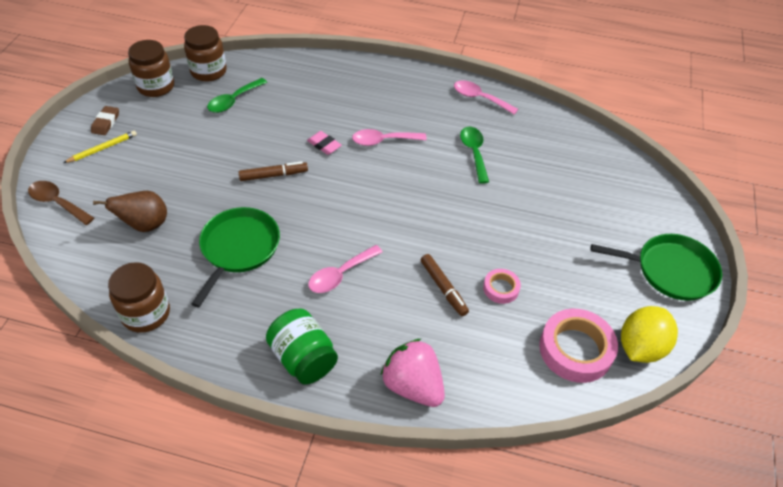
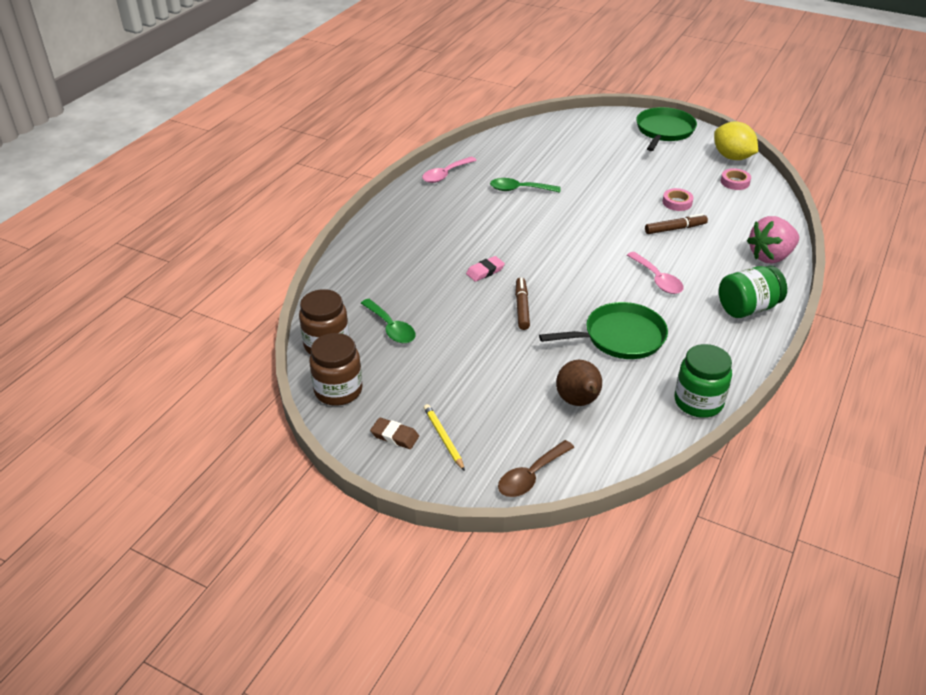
camera: 75 degrees left, 10 degrees down
(146, 313) = (698, 402): brown jar -> green jar
(238, 248) = (620, 337): green pan -> green pan turned 135 degrees clockwise
(383, 141) = (489, 235): pink spoon -> none
(575, 349) = (735, 182): pink tape -> pink tape, size x0.52

